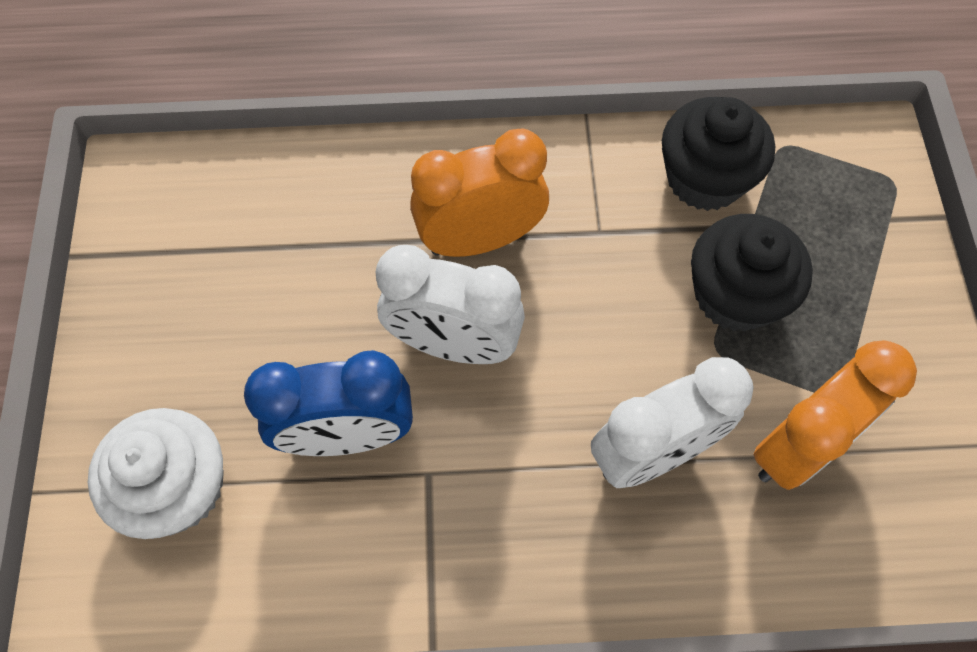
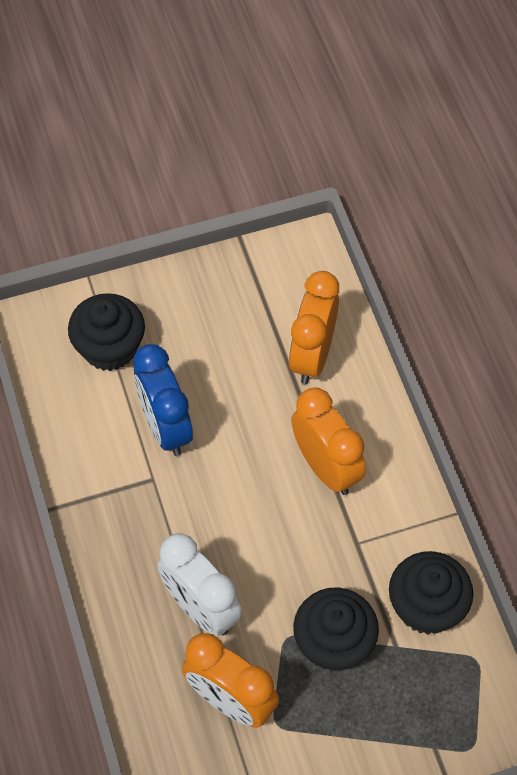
camera: 75 degrees right, 5 degrees down
(178, 487) = (109, 348): white cupcake -> black cupcake
(305, 213) = (312, 355): none -> orange clock
(453, 344) = (243, 471): white clock -> none

